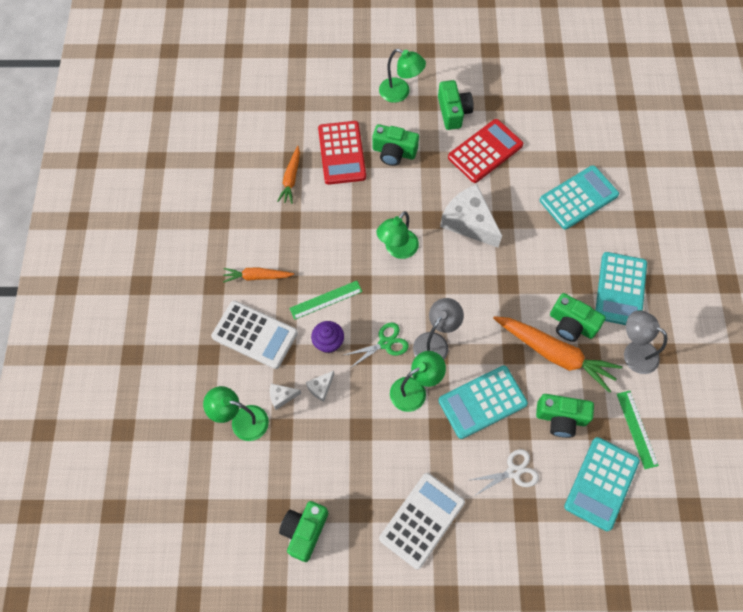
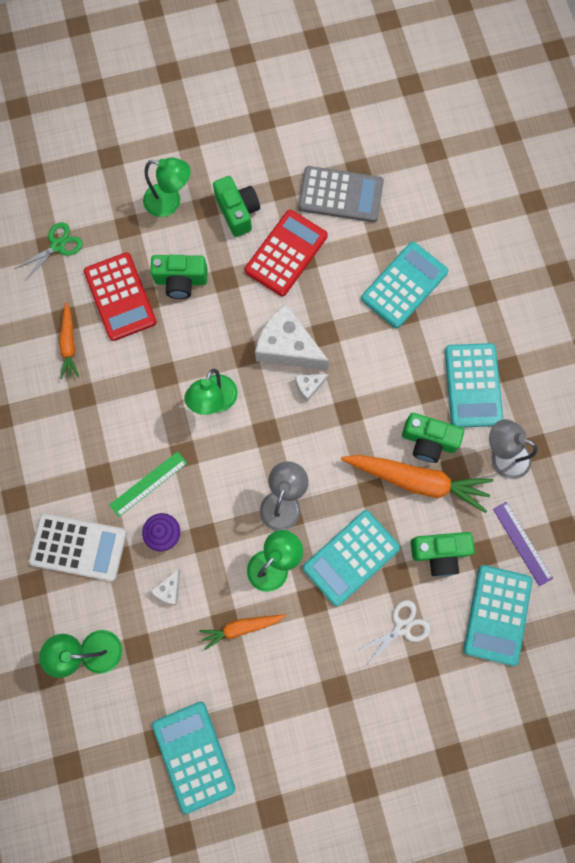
camera: 15 degrees left, 10 degrees up
(257, 276) = (62, 476): orange carrot -> orange carrot (241, 627)
(282, 396) = (128, 611): white cheese -> white cheese (309, 386)
(304, 531) = (193, 756): green camera -> turquoise calculator
(385, 343) = (228, 518): green scissors -> green scissors (58, 245)
(422, 520) = (317, 708): white calculator -> none
(541, 118) = (340, 195): none -> grey calculator
(637, 429) = (522, 543): green ruler -> purple ruler

